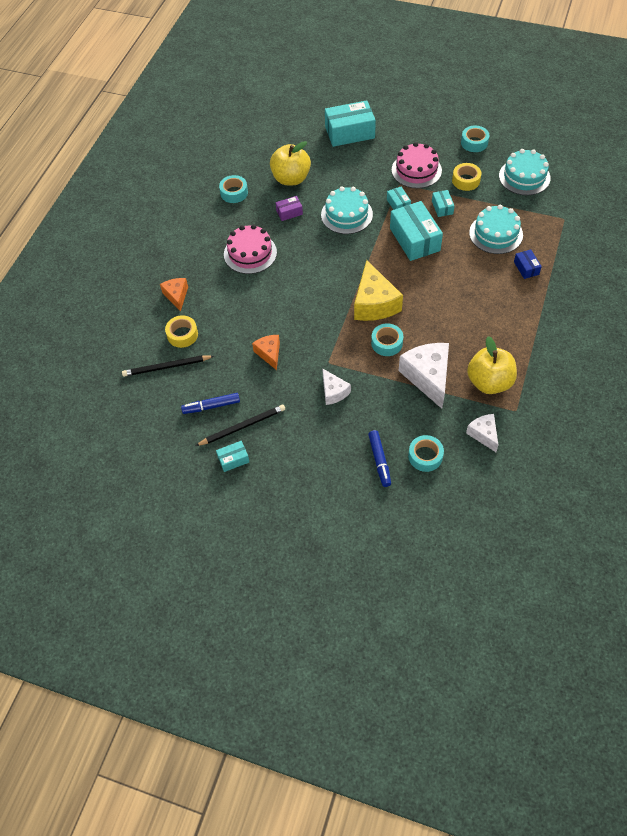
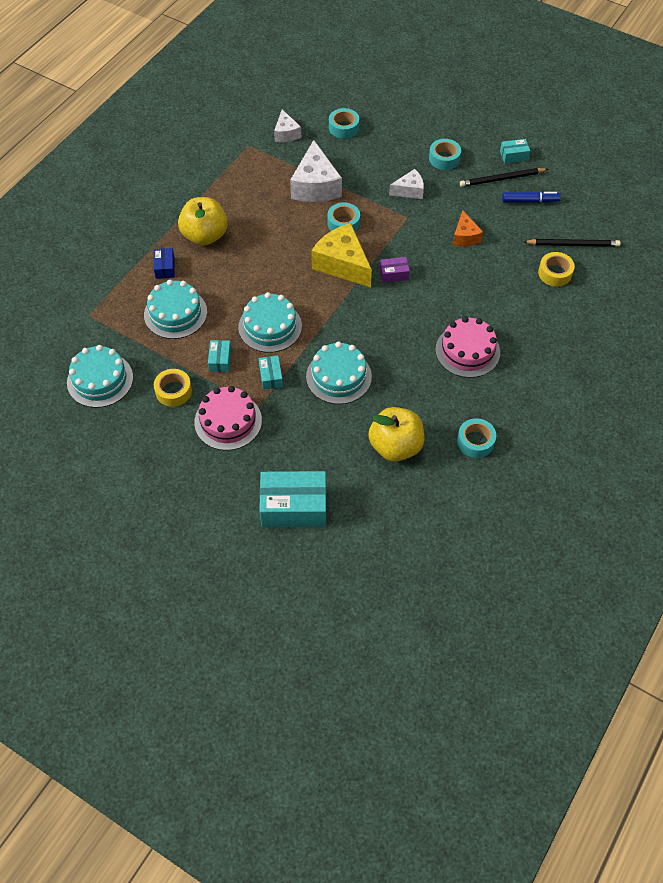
camera: 170 degrees left, 0 degrees up
(176, 296) = (559, 317): orange cheese -> none
(289, 212) = (409, 395): purple box -> purple box (394, 274)
(333, 392) = (409, 191): white cheese -> white cheese turned 90 degrees clockwise
(374, 303) = (342, 264): yellow cheese -> yellow cheese turned 45 degrees counterclockwise
(379, 460) = (384, 132): blue marker -> none
(415, 239) = (270, 326): turquoise box -> turquoise cake
(474, 143) = (133, 447): turquoise tape -> turquoise tape (444, 158)
(489, 382) = (260, 171): yellow apple -> yellow apple (205, 235)

